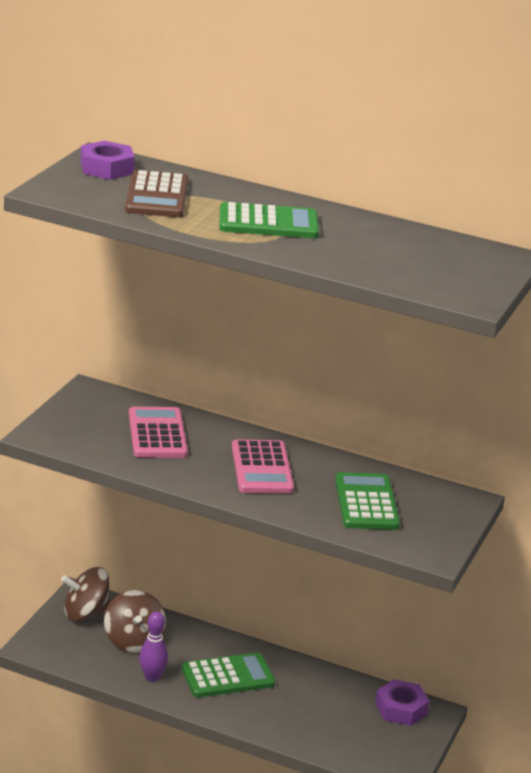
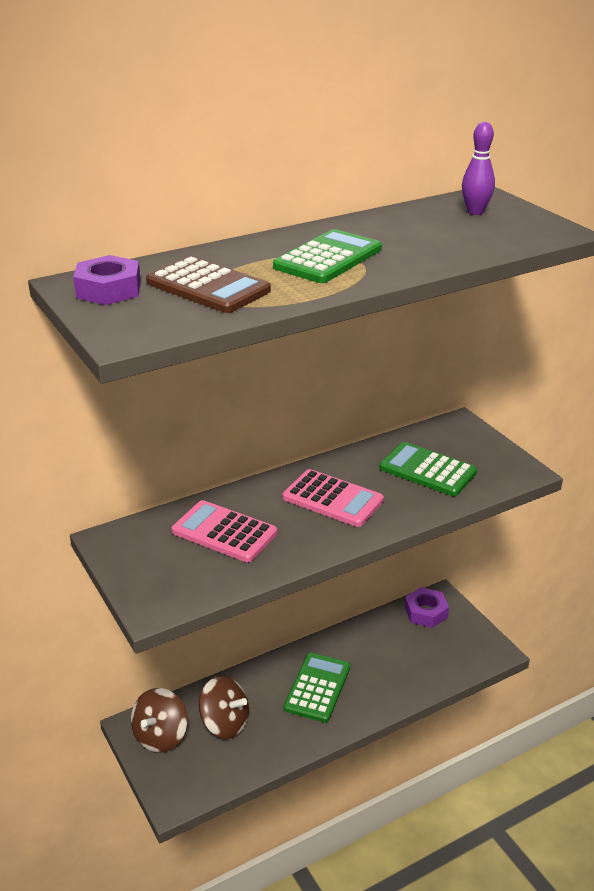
camera: 50 degrees left, 5 degrees up
(152, 677) = (281, 736): purple bowling pin -> purple bowling pin (475, 212)

